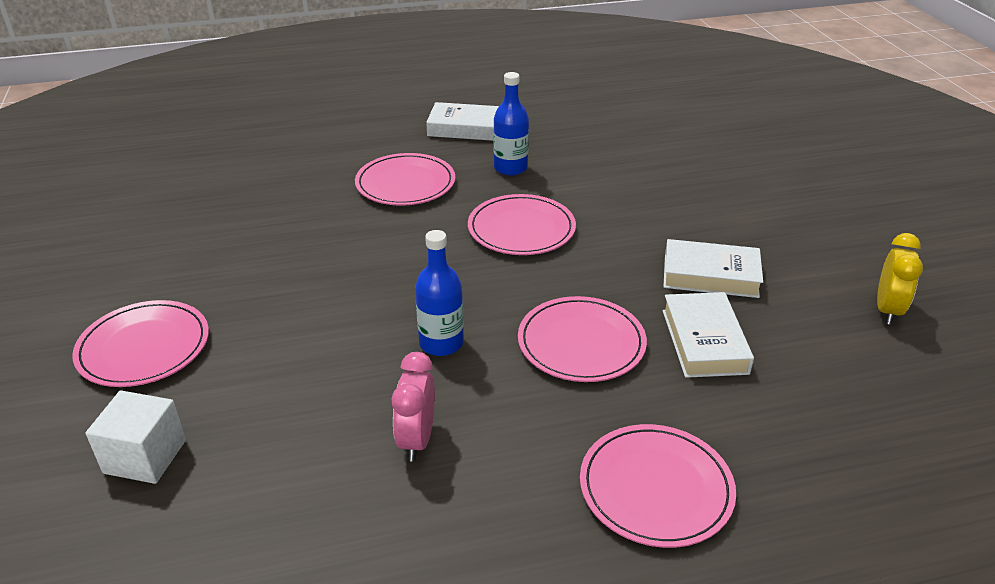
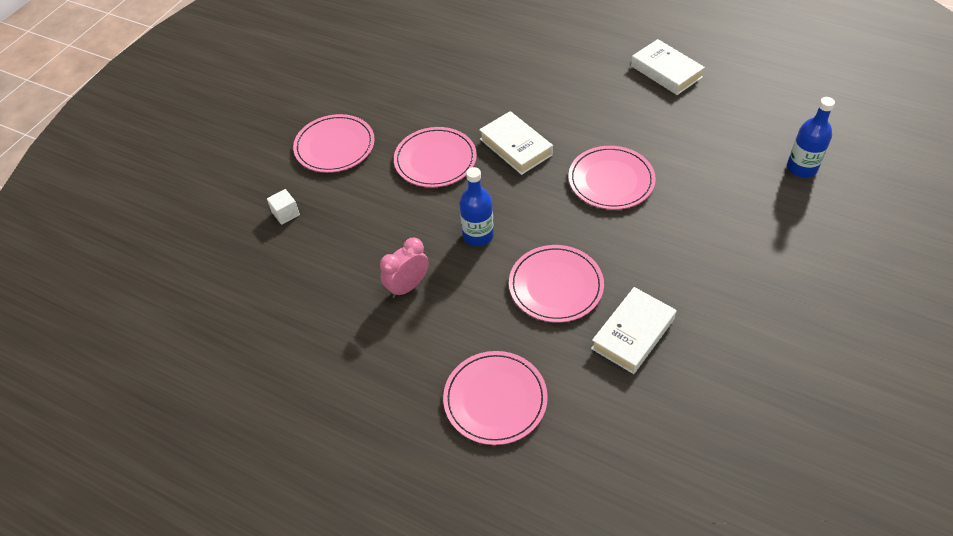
camera: 45 degrees right, 15 degrees up
(145, 456) = (286, 213): white cube -> white cube, size x0.61
(405, 183) = (575, 102): pink plate -> pink plate (435, 160)
(510, 168) = (659, 124): blue bottle -> blue bottle (801, 168)
(710, 275) = (697, 291): white book -> white book (515, 147)
(887, 310) = (794, 397): yellow clock -> none

